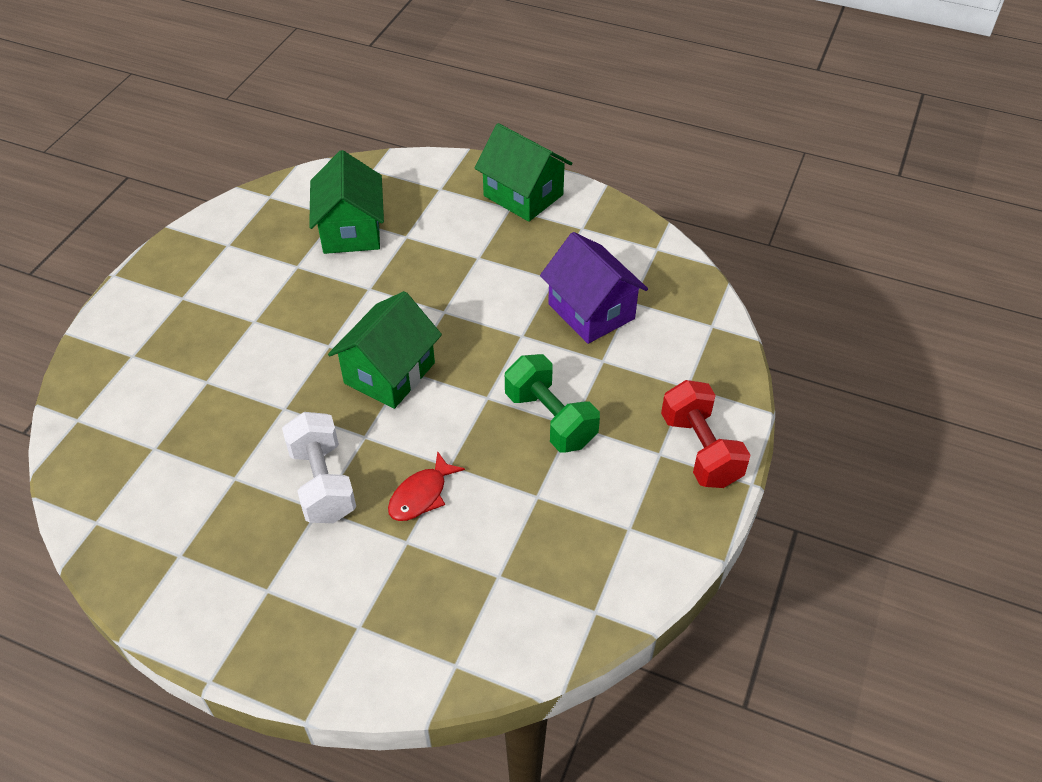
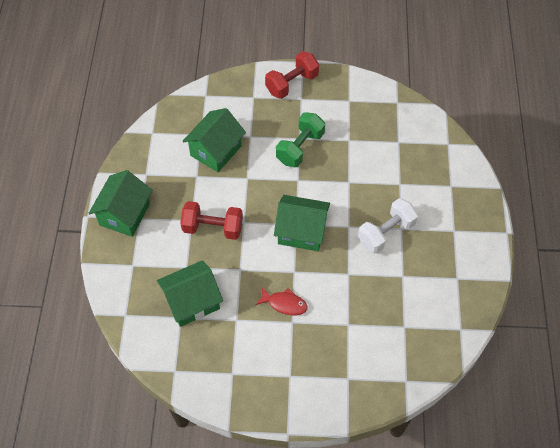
camera: 110 degrees left, 10 degrees up
(421, 495) = (371, 187): red fish -> red fish (284, 304)
(453, 276) = (213, 228): none -> red dumbbell
(591, 311) = (216, 151): purple house -> green house

